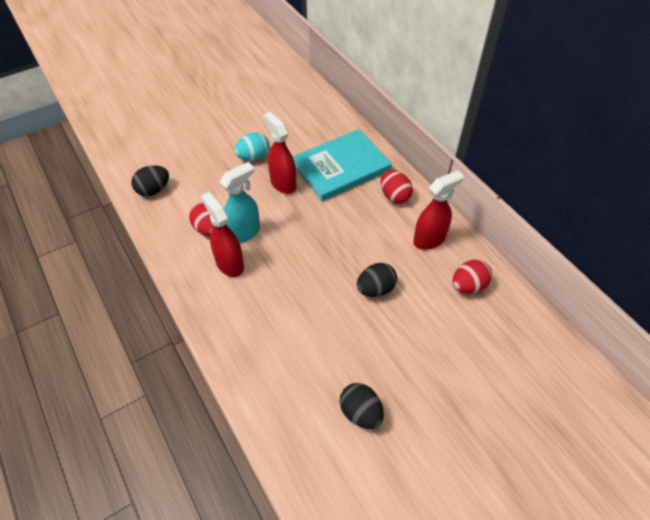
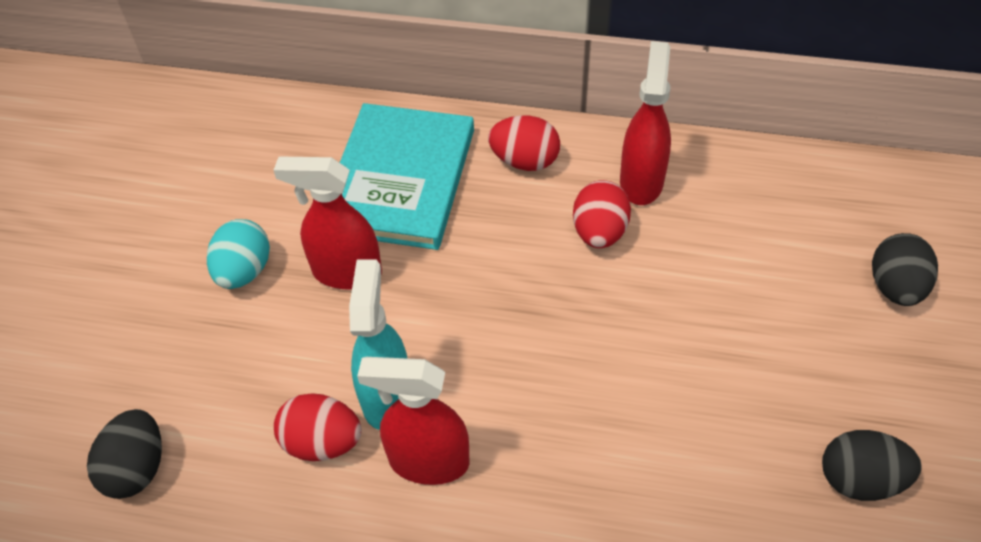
camera: 45 degrees left, 0 degrees up
(375, 289) = (666, 305): black egg -> black egg (895, 287)
(468, 286) = (758, 201): red egg -> red egg (599, 232)

